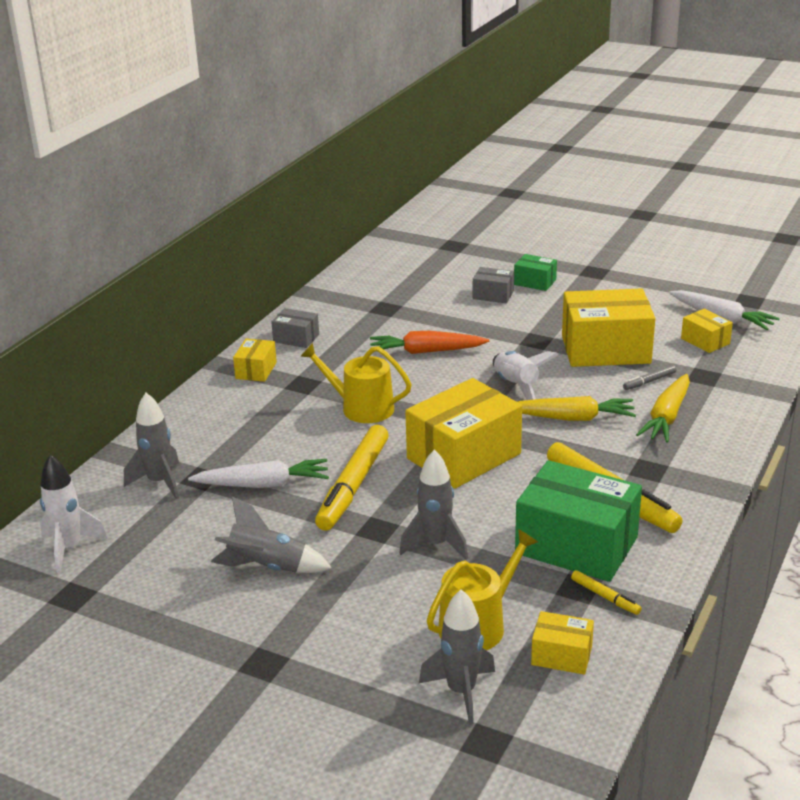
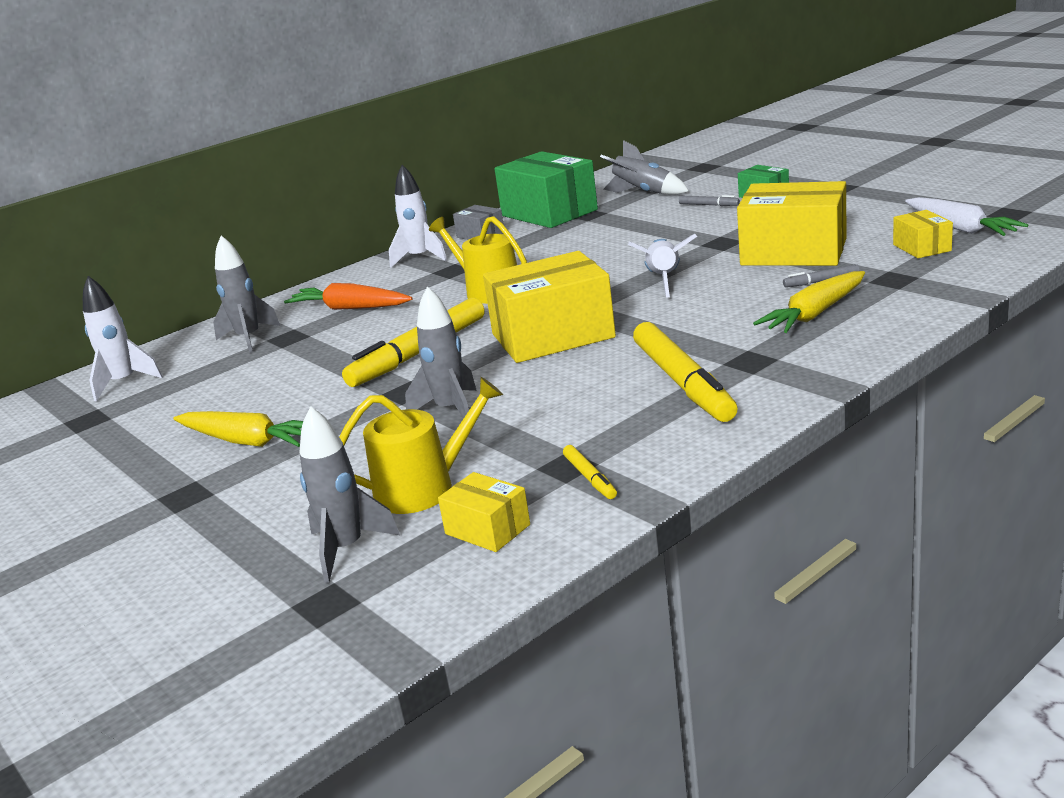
camera: 25 degrees right, 5 degrees down
(256, 370) = (419, 258): yellow box -> white rocket
(263, 484) = (336, 346): white carrot -> none
(267, 567) = (271, 414): grey rocket -> grey rocket (643, 193)
(426, 351) = (596, 248): orange carrot -> orange carrot (350, 308)
(493, 295) = (709, 205): grey box -> grey marker
(572, 418) = (701, 309): yellow carrot -> yellow carrot (247, 441)
(576, 545) = (601, 425): green box -> green box (549, 213)

